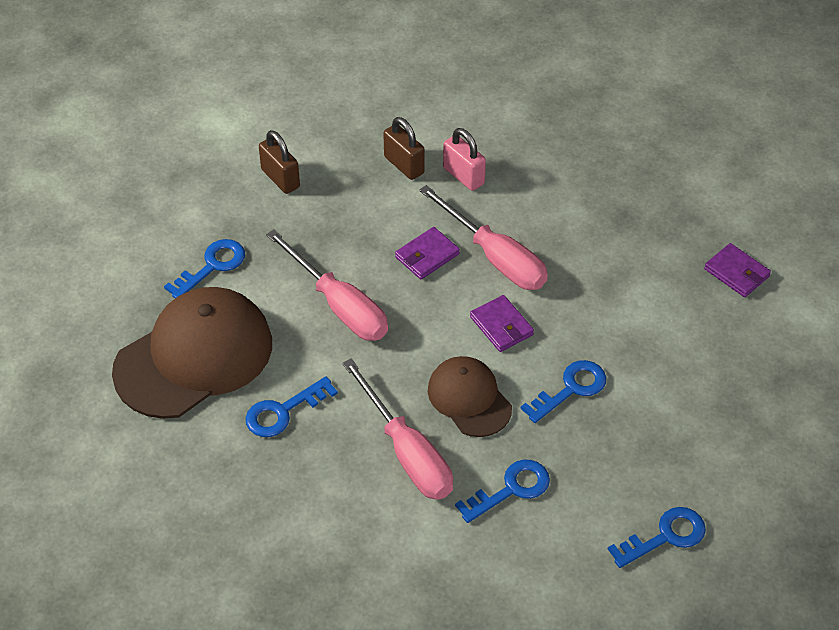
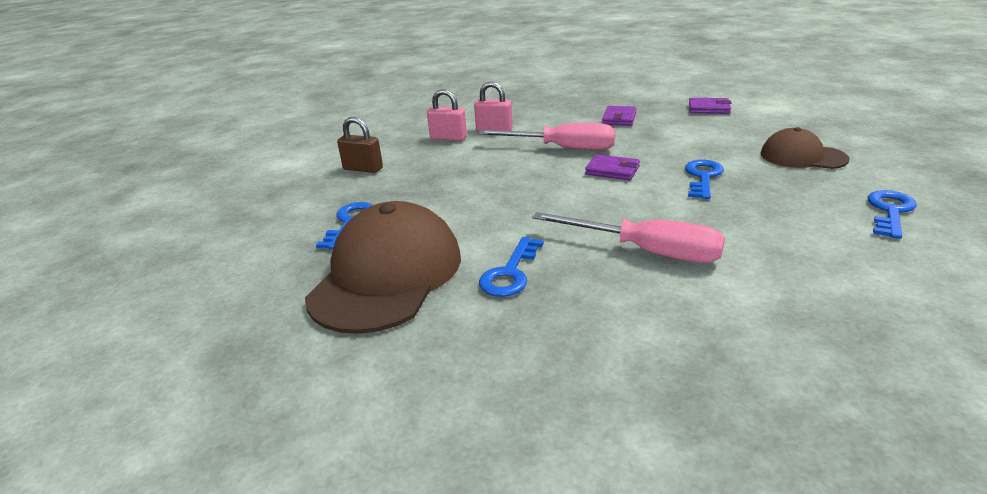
camera: 30 degrees left, 20 degrees down
(339, 305) = (482, 203): pink screwdriver -> none
(404, 165) = (448, 138): brown padlock -> pink padlock
(427, 256) = (516, 162): purple wallet -> purple wallet (619, 118)
(469, 398) = (645, 207): brown cap -> brown cap (802, 156)
(511, 489) = (753, 236): blue key -> none

